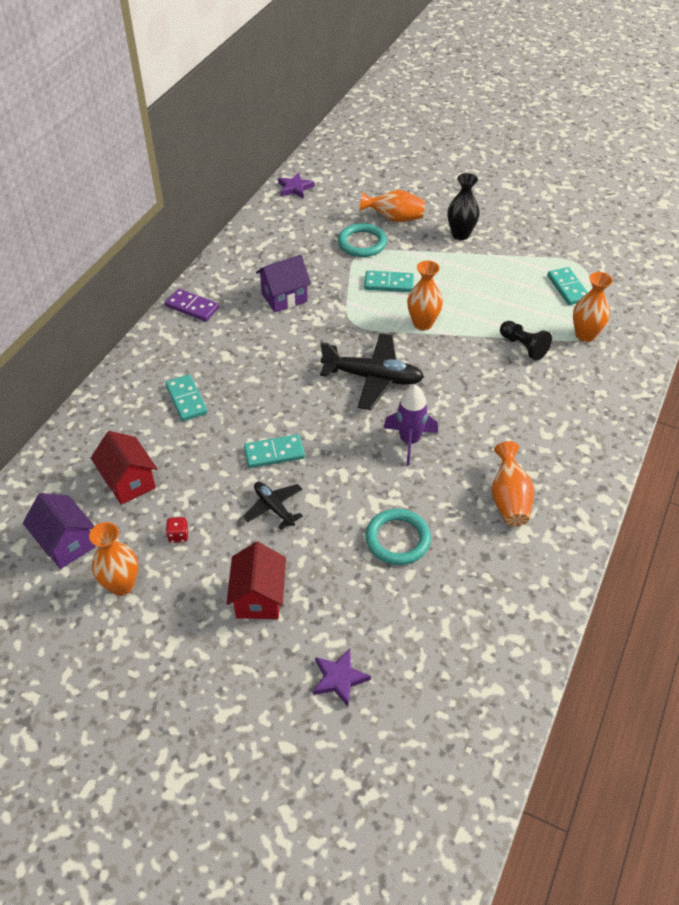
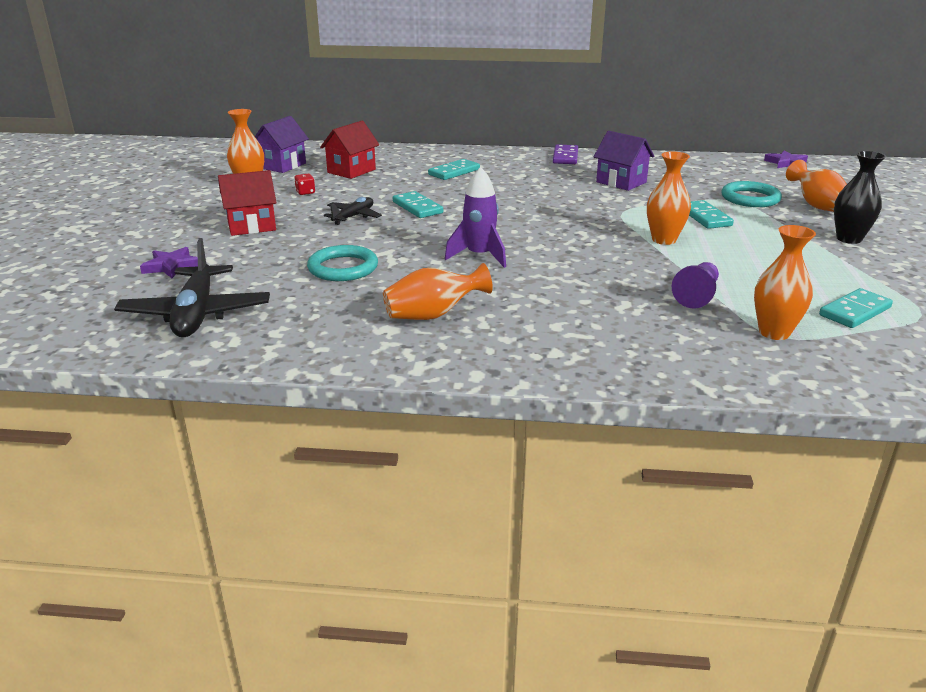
camera: 70 degrees right, 20 degrees down
(373, 378) = (553, 229): black plane -> black plane (196, 314)
(523, 347) = (697, 295): black pawn -> purple pawn

